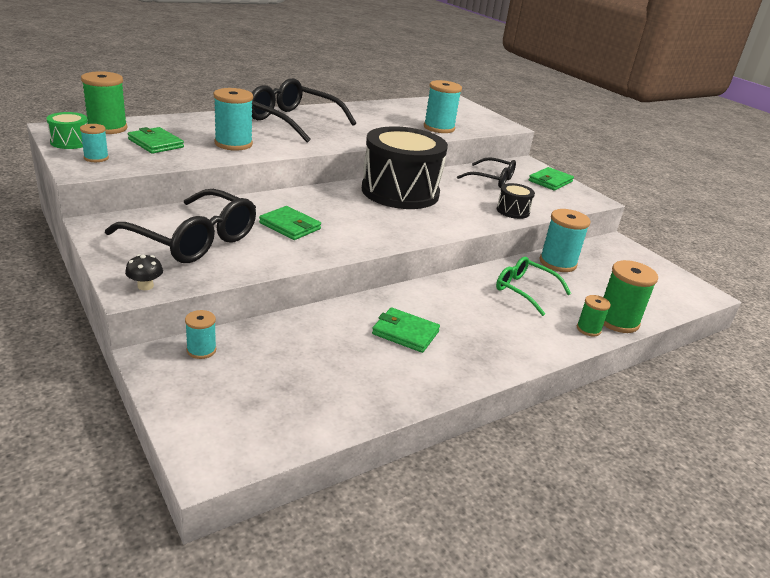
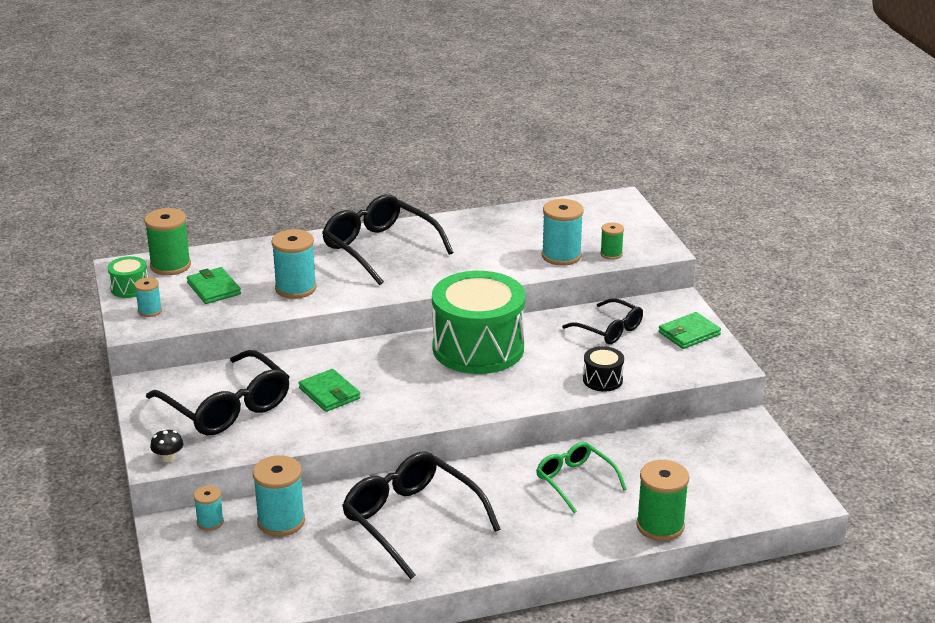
camera: 20 degrees right, 0 degrees up
(400, 192) = (478, 348): black drum -> green drum
(405, 333) = (411, 520): green wallet -> black glasses
(557, 263) = (642, 448): turquoise spool -> turquoise spool (281, 521)
(588, 329) = (617, 533): green spool -> green spool (611, 254)

